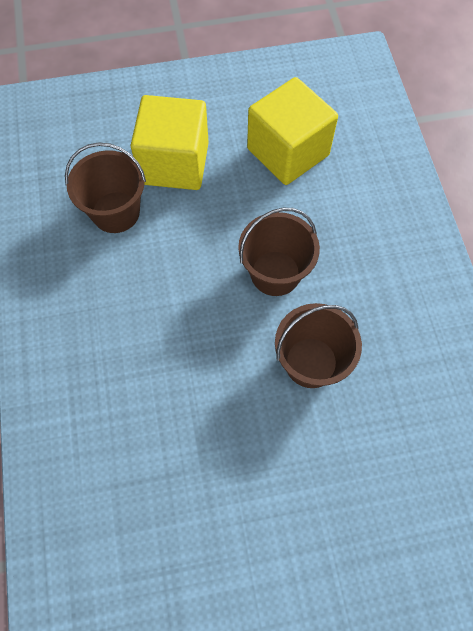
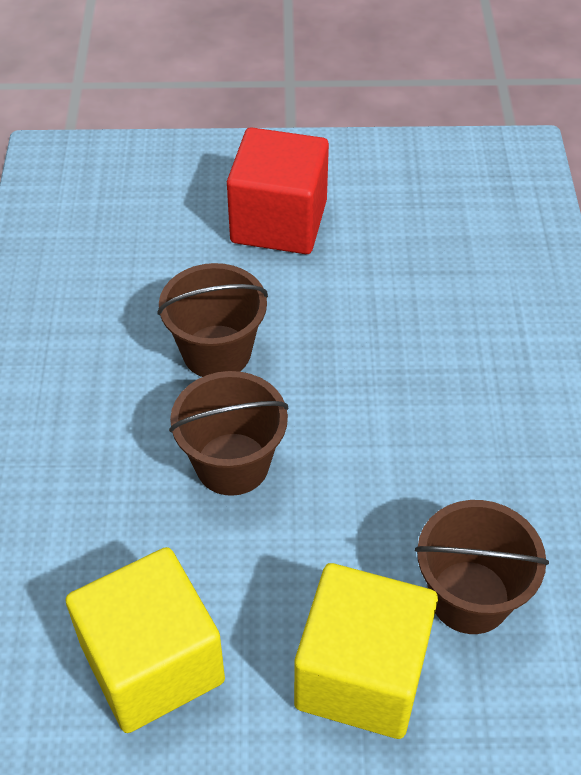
camera: 170 degrees left, 15 degrees down
(295, 519) = (279, 222): none -> red cube

